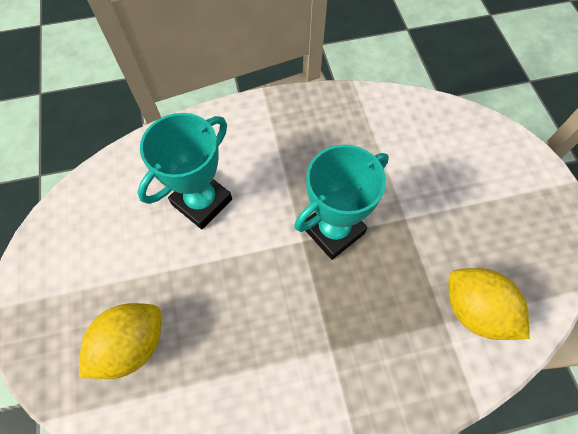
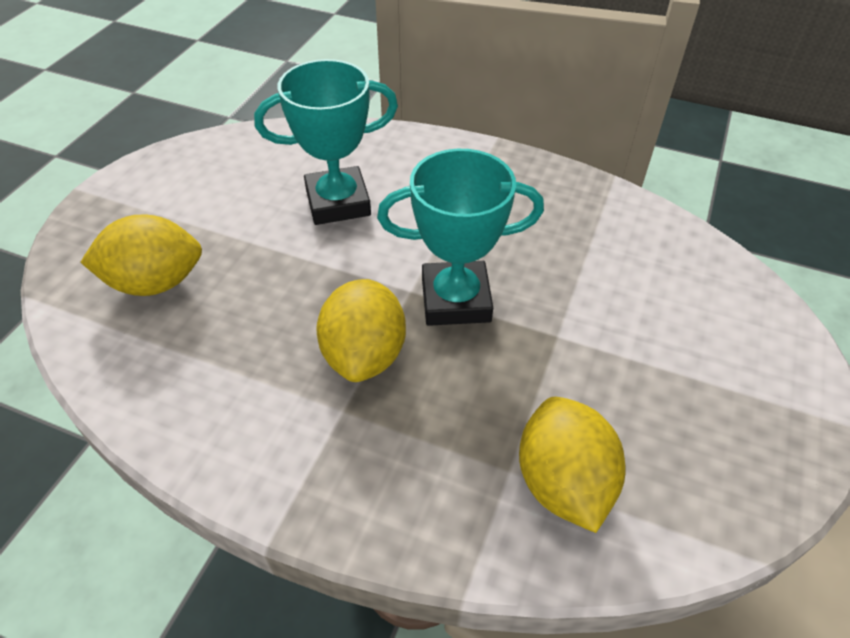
camera: 35 degrees right, 15 degrees down
(312, 304) = (364, 354): none -> yellow lemon

